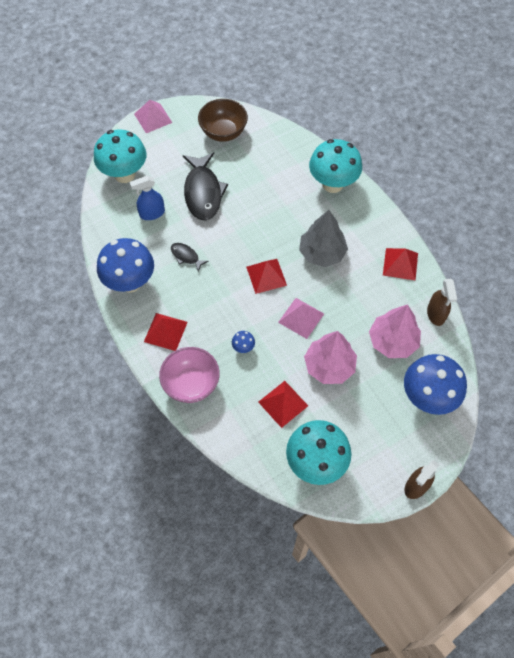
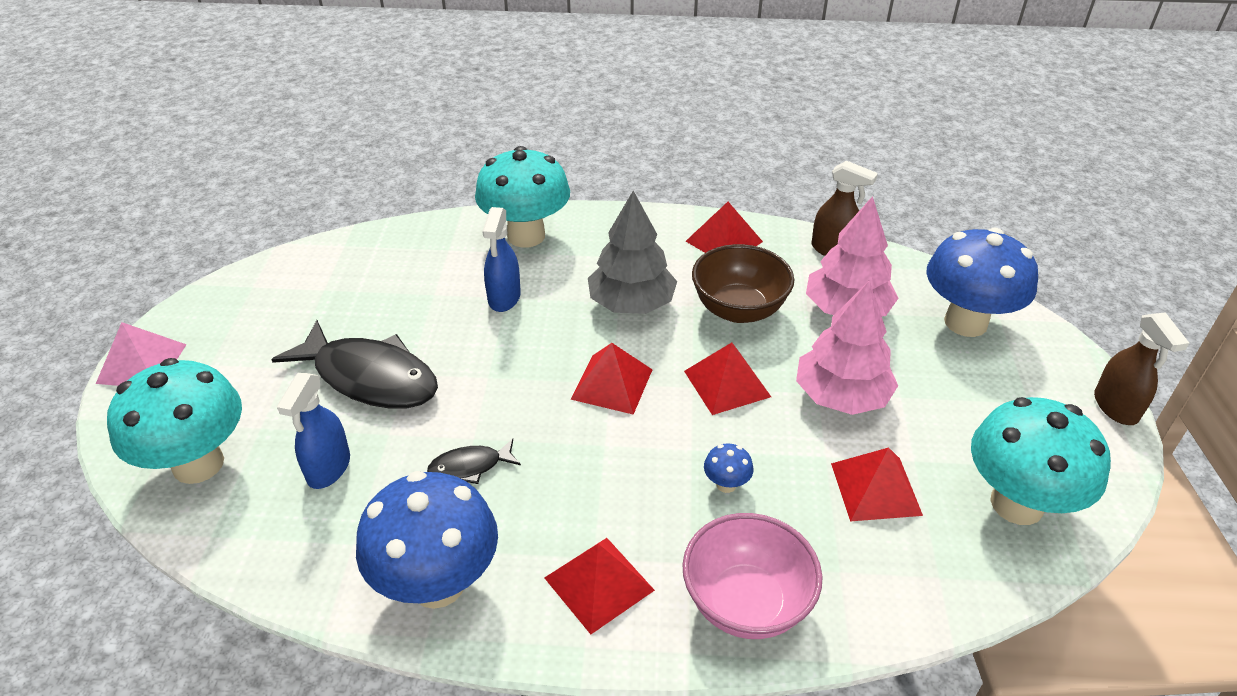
camera: 55 degrees left, 20 degrees down
(223, 132) = (291, 296): brown bowl -> brown bowl (738, 310)
(285, 204) = (504, 298): none -> blue spray bottle
(301, 318) = (727, 384): pink pyramid -> red pyramid

